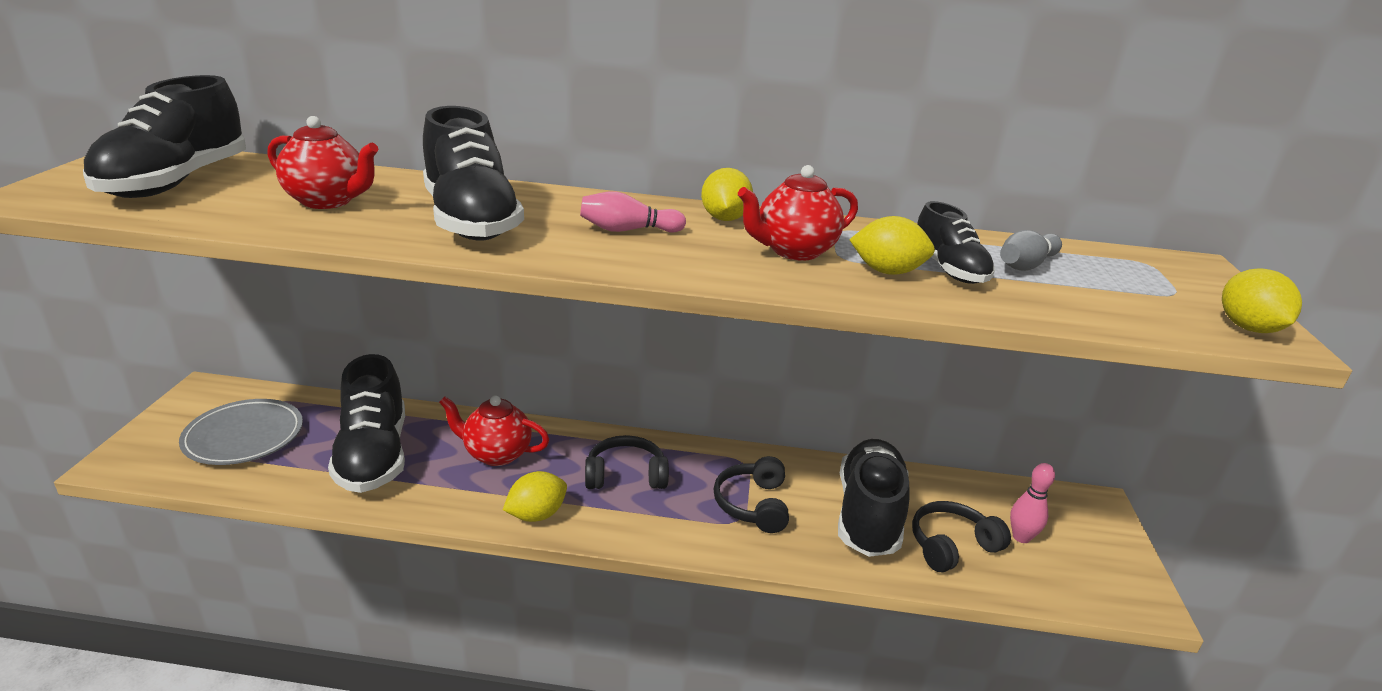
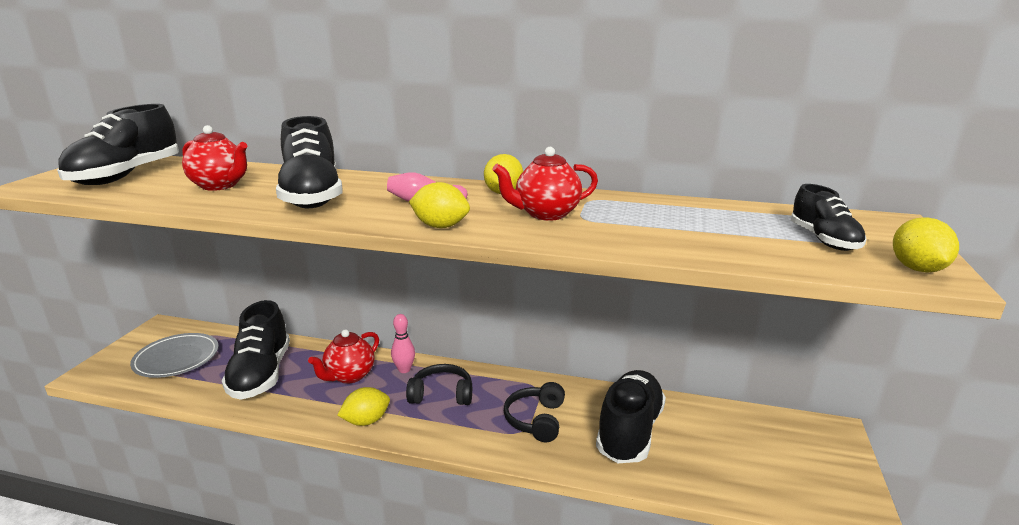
camera: 10 degrees right, 5 degrees down
(496, 454) = (349, 376): red teapot -> red teapot turned 75 degrees counterclockwise
(887, 272) = (614, 228): yellow lemon -> yellow lemon (440, 226)
(948, 270) = (667, 226): black shoe -> black shoe (824, 240)
(951, 545) = (695, 459): black headphones -> none
(1021, 537) = (758, 455): pink bowling pin -> pink bowling pin (404, 369)
(1026, 265) = (736, 223): grey bowling pin -> none

